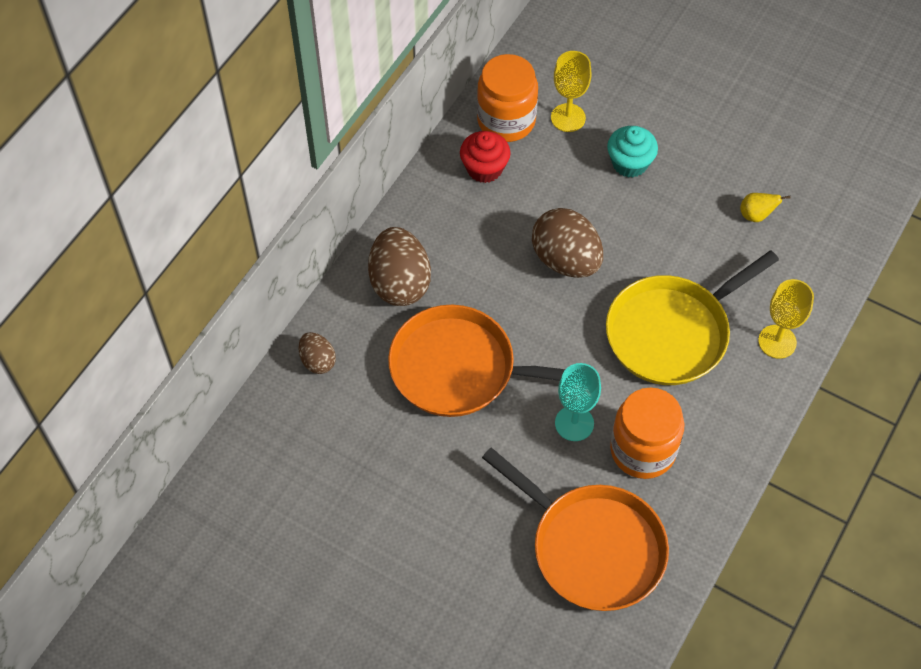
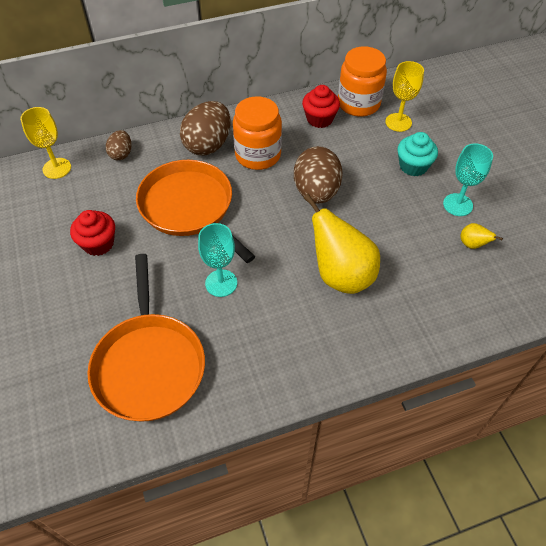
camera: 40 degrees right, 5 degrees down
(412, 475) = (98, 243): none -> red cupcake
(643, 450) = (246, 330): orange jar -> orange jar (258, 155)
(672, 333) = (341, 275): yellow pan -> yellow pear
(707, 180) = (457, 205): none -> turquoise goblet
(777, 341) = (410, 330): yellow goblet -> yellow goblet (57, 168)

